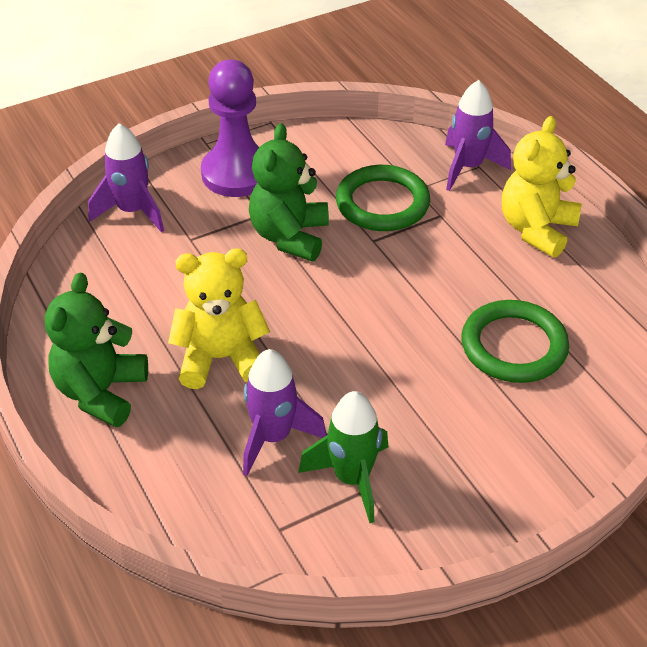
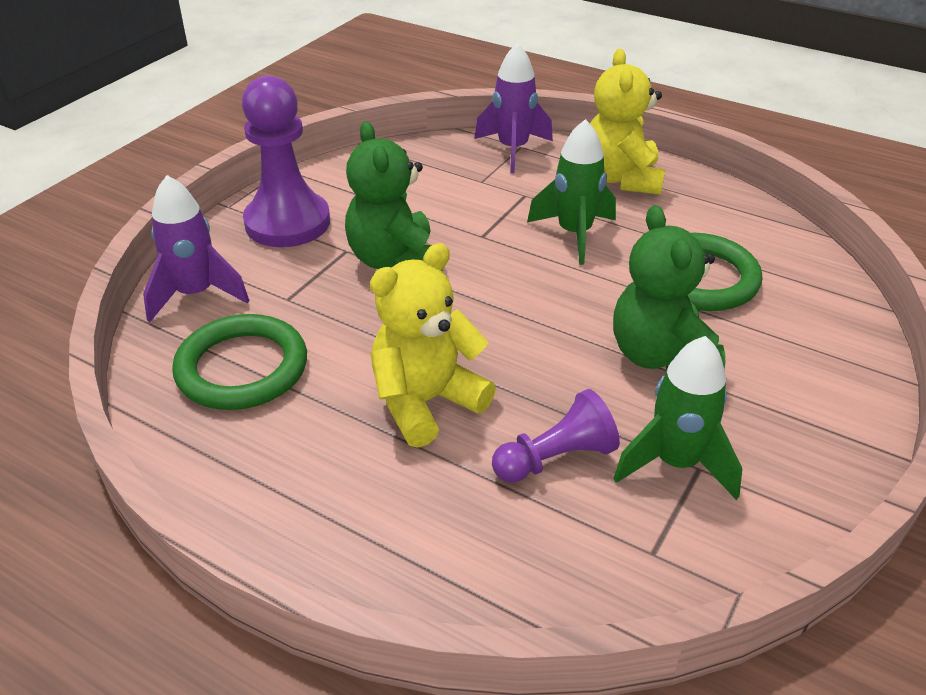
camera: 30 degrees left, 5 degrees down
(101, 392) = (313, 497): green teddy bear -> green teddy bear (660, 356)
(273, 437) = (556, 458): purple rocket -> purple pawn
(382, 203) = (461, 202): green ring -> green ring (242, 368)
(447, 267) = (574, 234): none -> green rocket

